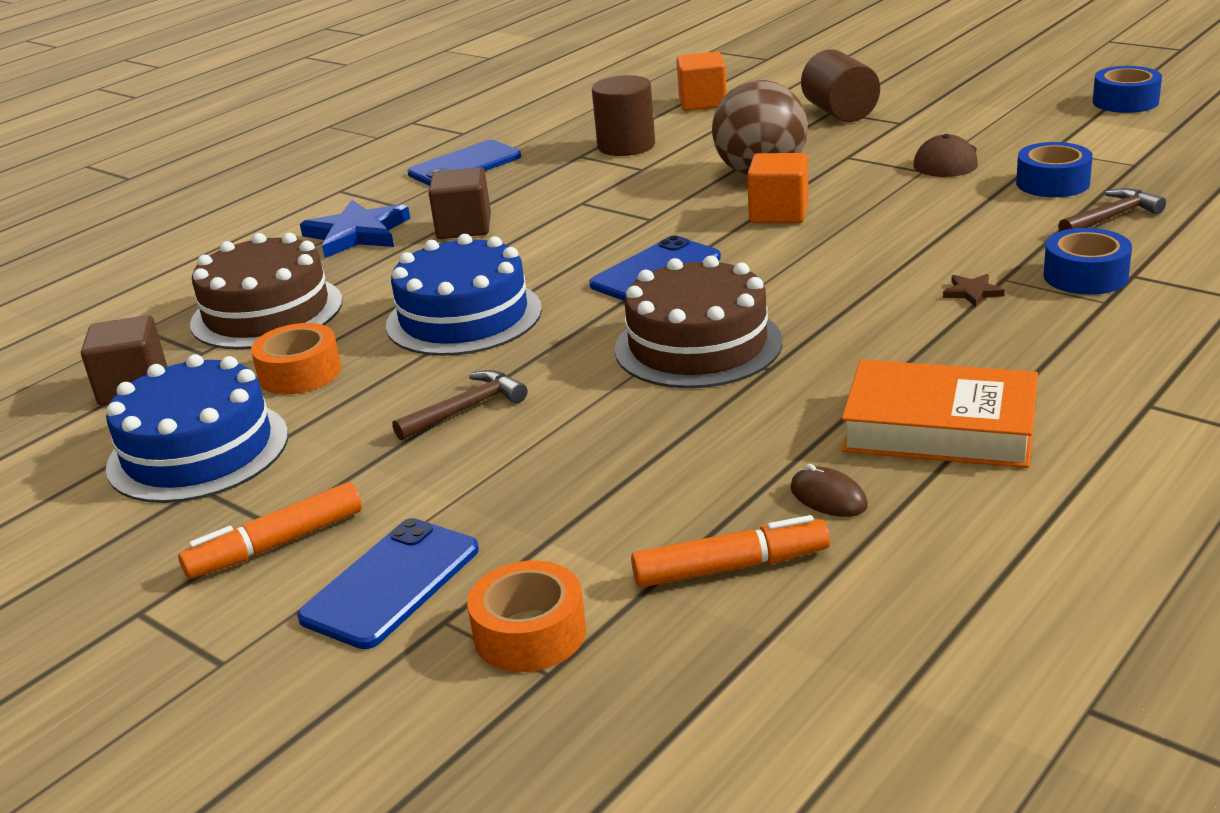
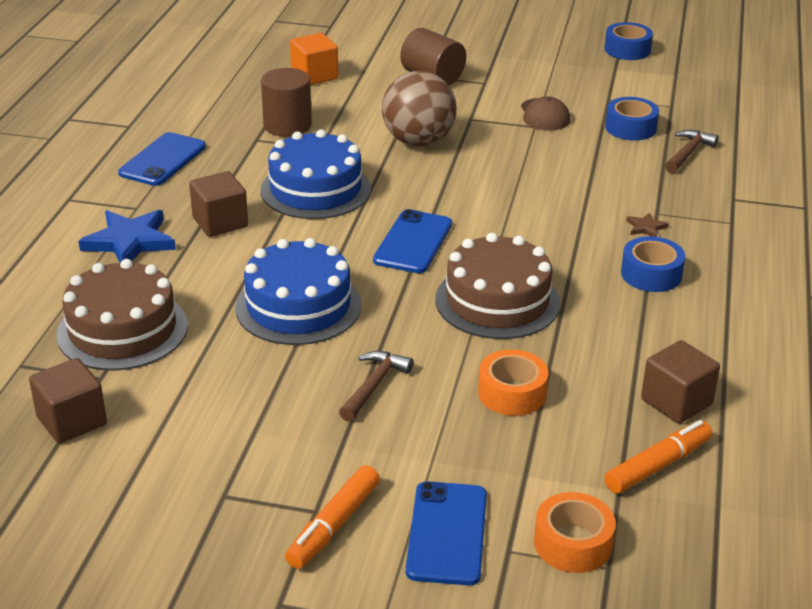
camera: 30 degrees left, 5 degrees up
(198, 451) = (191, 465): blue cake -> blue cake (315, 189)
(300, 373) = (209, 380): orange tape -> orange tape (512, 393)
(779, 213) = (461, 177): orange cube -> none
(828, 497) = (676, 402): brown mouse -> brown cube
(939, 428) = (703, 337): orange book -> none
(1085, 276) = (706, 204): blue tape -> blue tape (651, 274)

